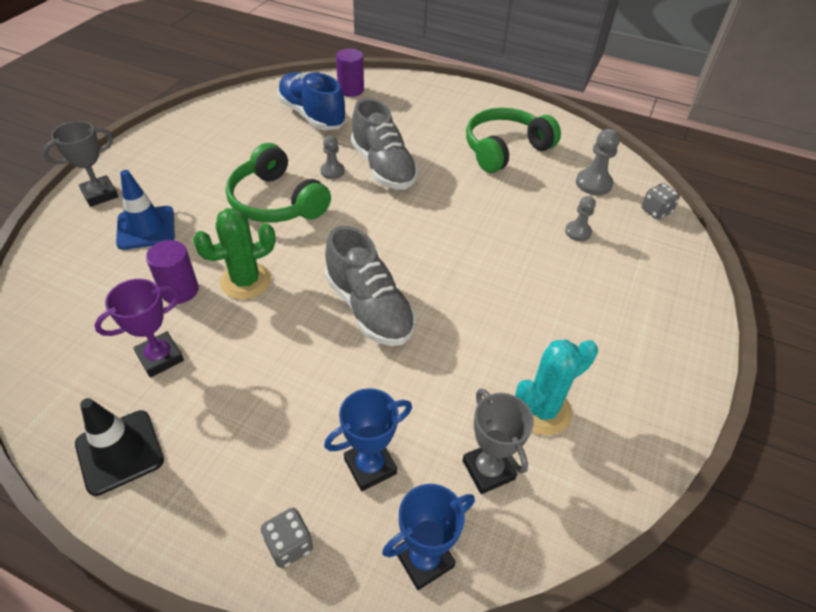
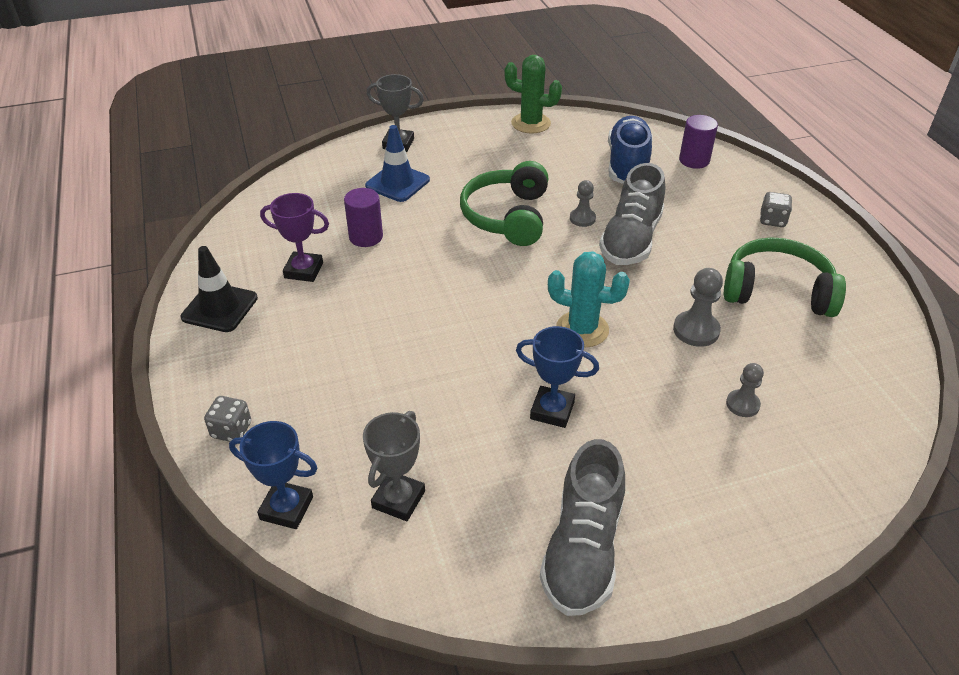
camera: 50 degrees right, 5 degrees down
(246, 281) = (413, 258): green cactus -> green cactus (531, 123)
(369, 308) = (470, 334): grey shoe -> grey shoe (582, 549)
(370, 466) = (331, 430): blue trophy -> blue trophy (552, 410)
(542, 410) = (494, 499): turquoise cactus -> turquoise cactus (582, 329)
(593, 183) = (832, 377): grey pawn -> grey pawn (696, 330)
(655, 211) = (868, 446): grey dice -> grey dice (772, 220)

